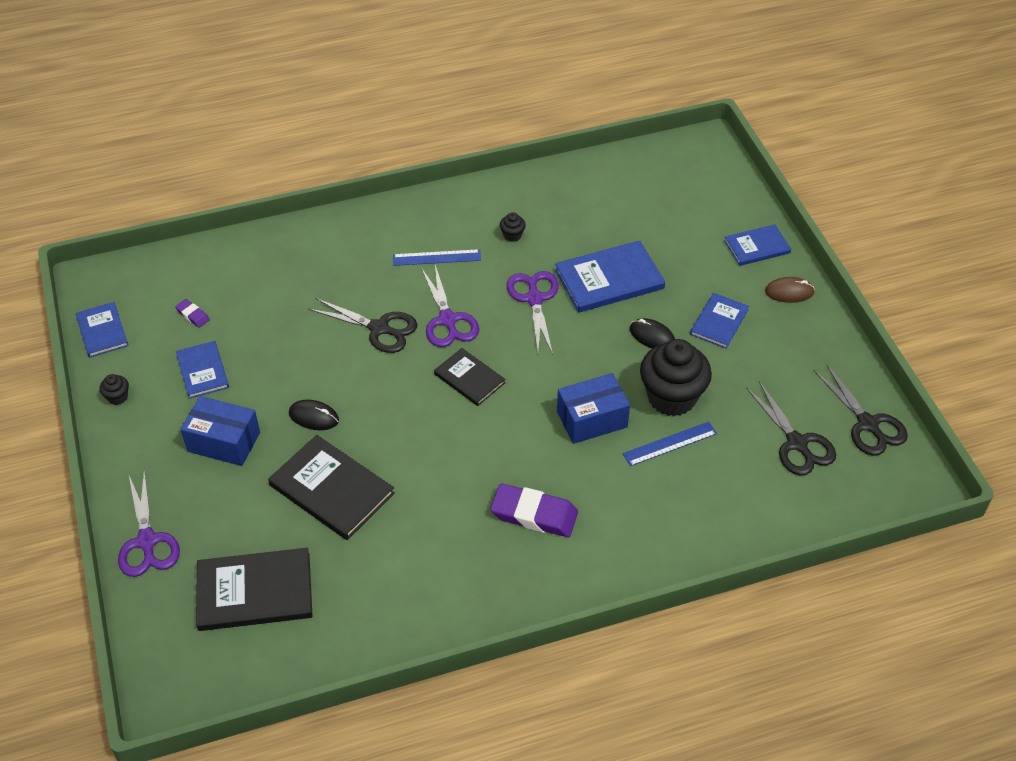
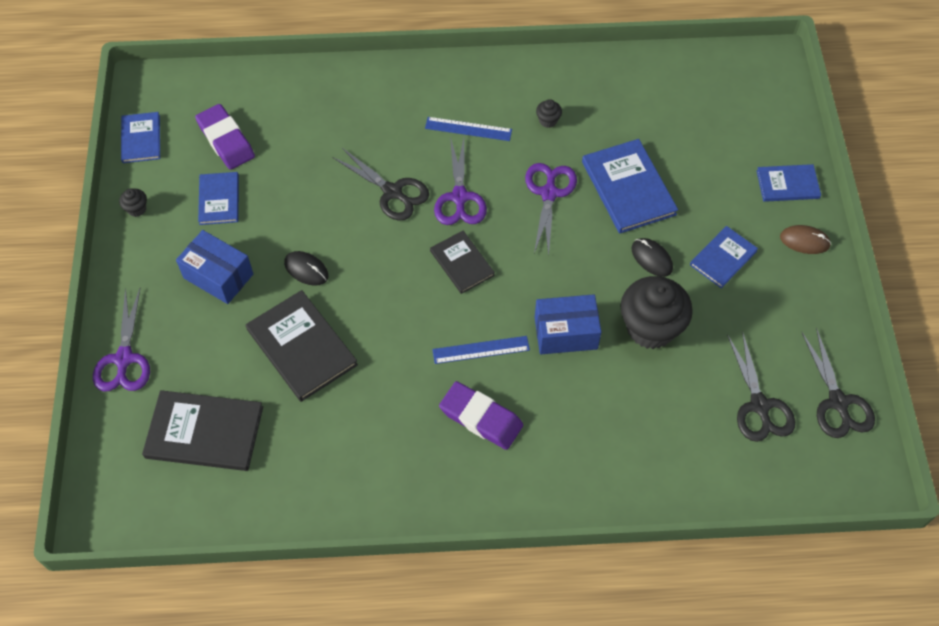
camera: 15 degrees right, 10 degrees up
(193, 315) = (226, 140): purple eraser -> purple eraser, size x2.09
(609, 279) = (628, 188): blue book -> blue book turned 75 degrees clockwise
(670, 444) = (633, 376): blue ruler -> blue ruler (481, 350)

